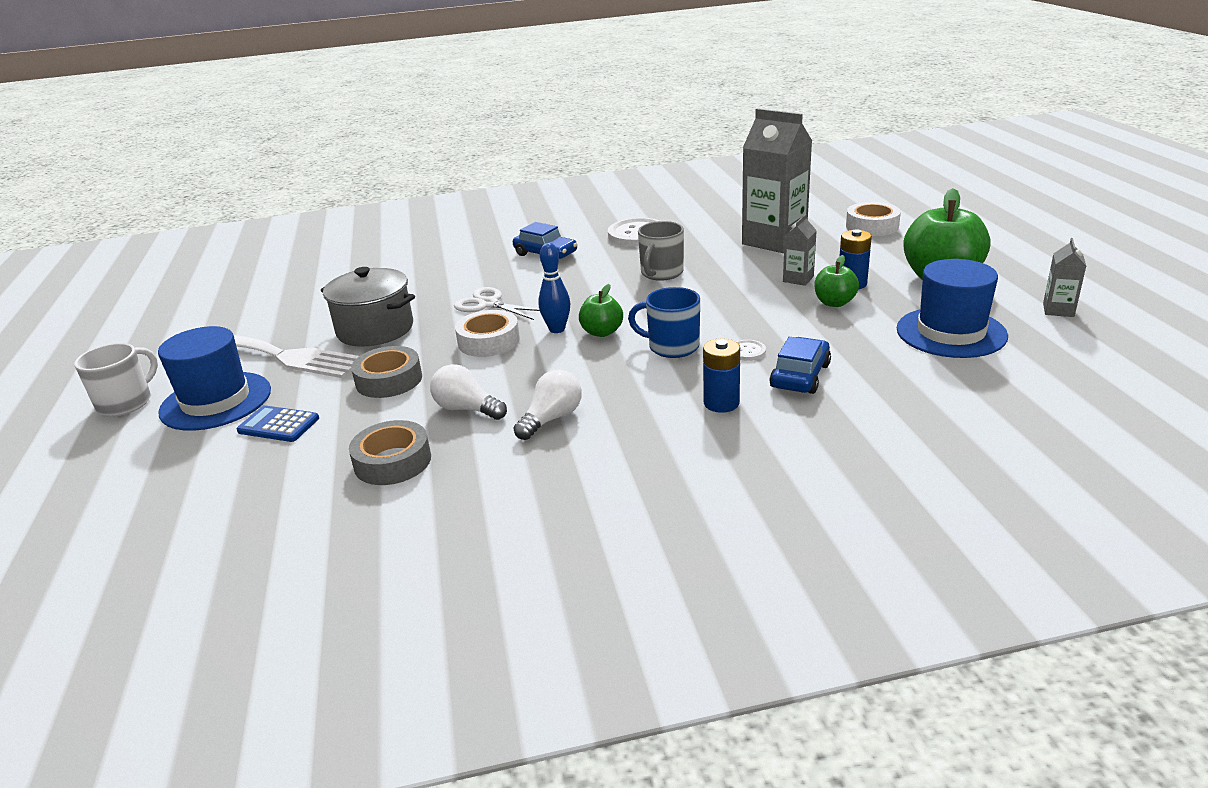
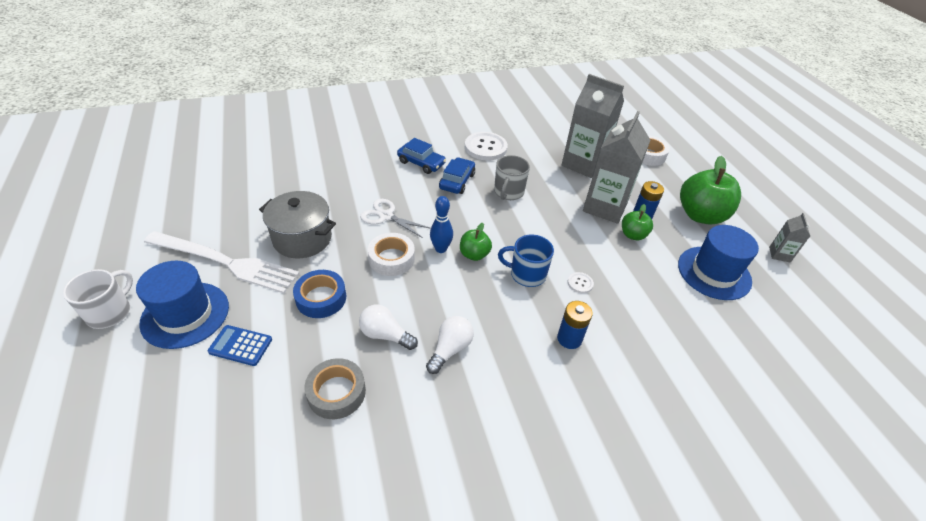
camera: 10 degrees left, 15 degrees up
(389, 380) = (321, 298): grey tape -> blue tape
(798, 279) = (605, 207): grey carton -> grey carton, size x2.19
(800, 376) = (619, 312): blue car -> blue car (457, 181)

